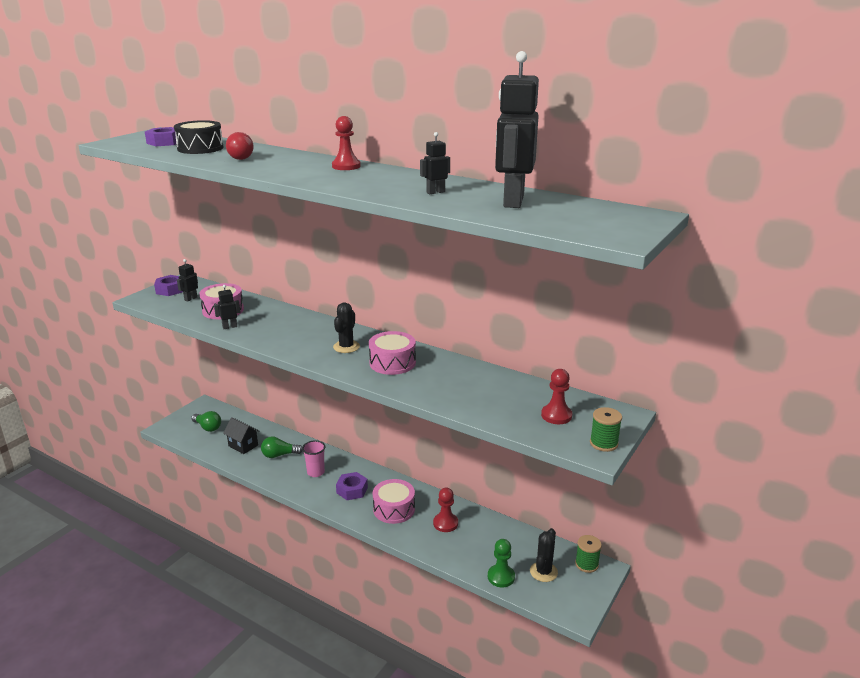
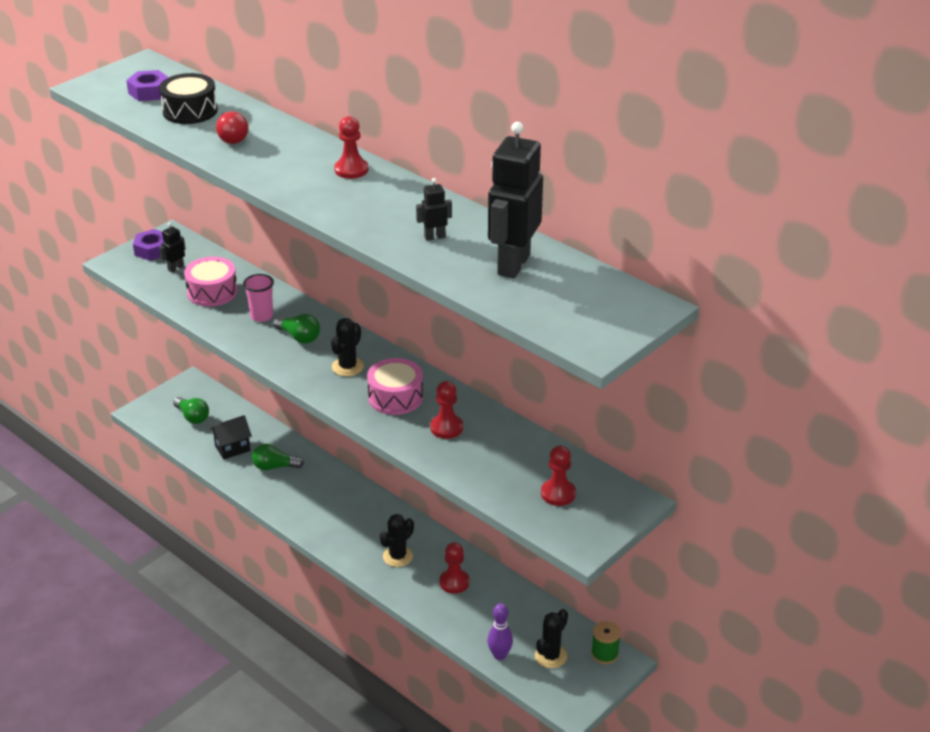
camera: 10 degrees right, 10 degrees up
(229, 327) = (216, 320): black robot -> none
(243, 445) = (232, 448): black house -> black house turned 75 degrees counterclockwise
(300, 332) = (299, 337): none -> green light bulb
(315, 472) = (314, 496): pink cup -> pink cup (261, 316)
(352, 490) = (353, 525): purple nut -> none
(394, 509) = (398, 556): pink drum -> black cactus
(442, 379) = (446, 428): none -> red pawn
(501, 577) = (499, 655): green pawn -> purple bowling pin
(603, 443) = (595, 536): green spool -> none

